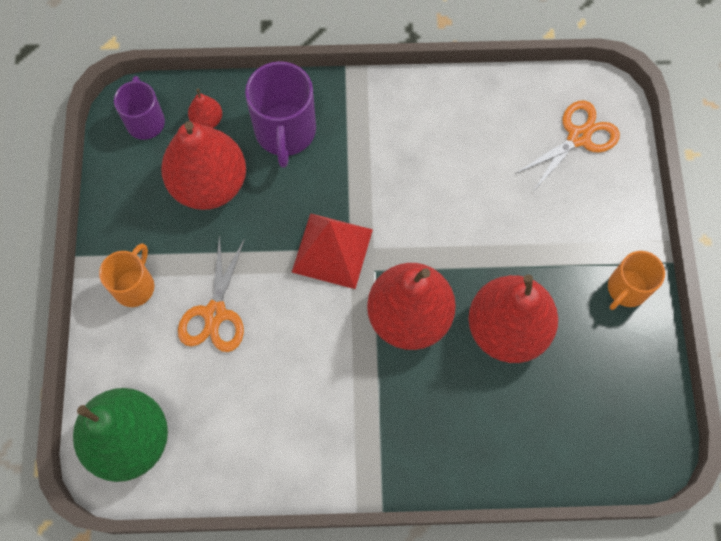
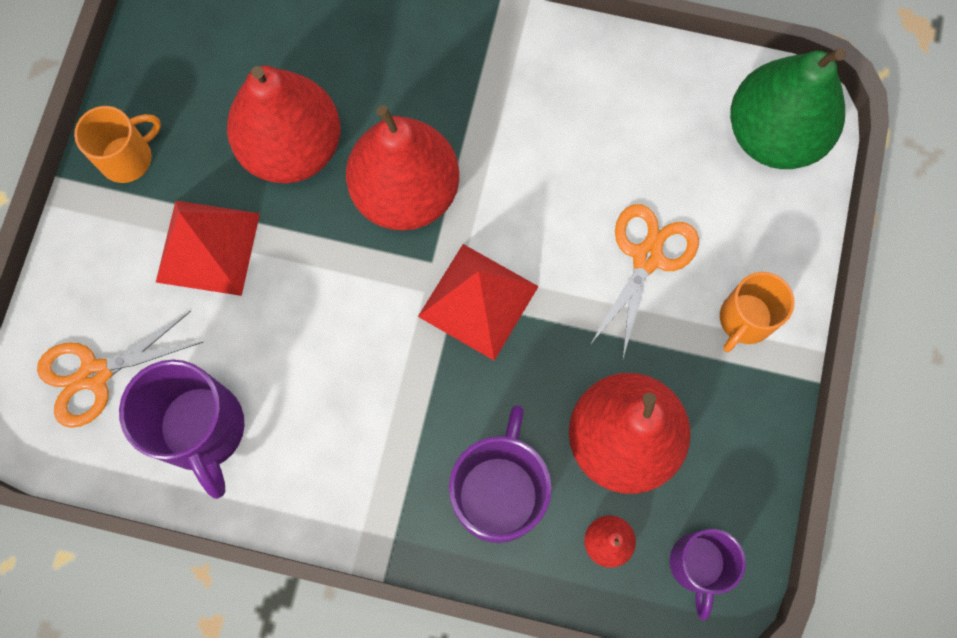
camera: 165 degrees left, 5 degrees up
(493, 121) = (202, 430): none -> purple mug
(539, 239) = (208, 247): none -> red pyramid

